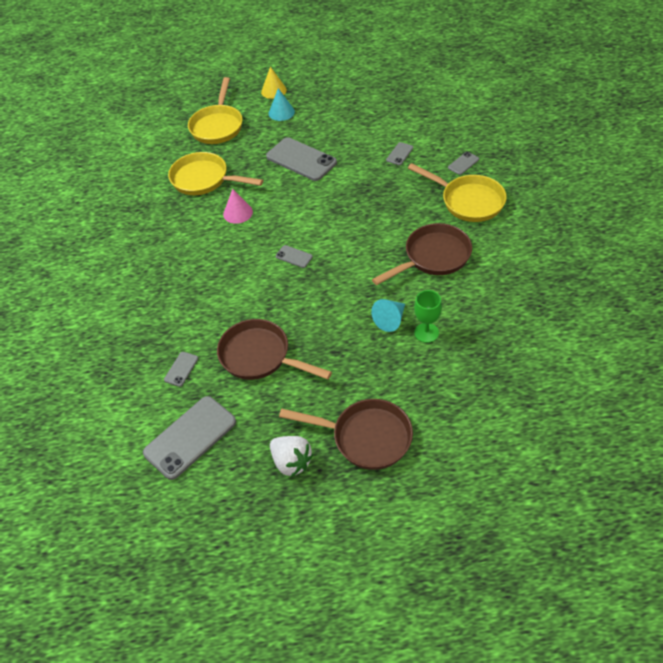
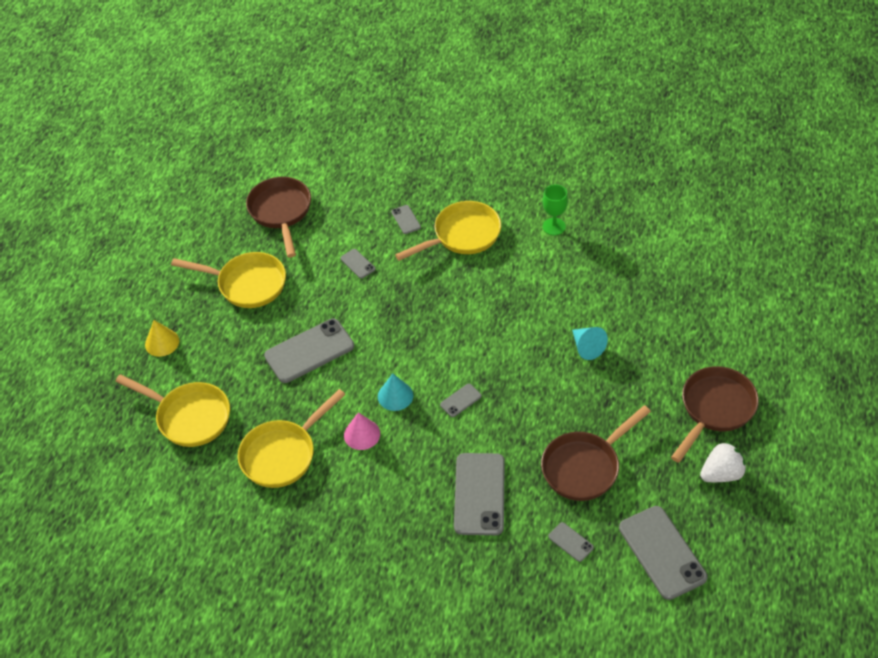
camera: 70 degrees left, 0 degrees up
(208, 297) = (479, 494): none -> grey phone
(281, 112) = (210, 346): turquoise cone -> turquoise cone (395, 396)
(346, 108) = (247, 284): none -> yellow pan
(426, 332) = (615, 326): green goblet -> green goblet (554, 226)
(433, 257) = (523, 288): brown pan -> brown pan (281, 212)

